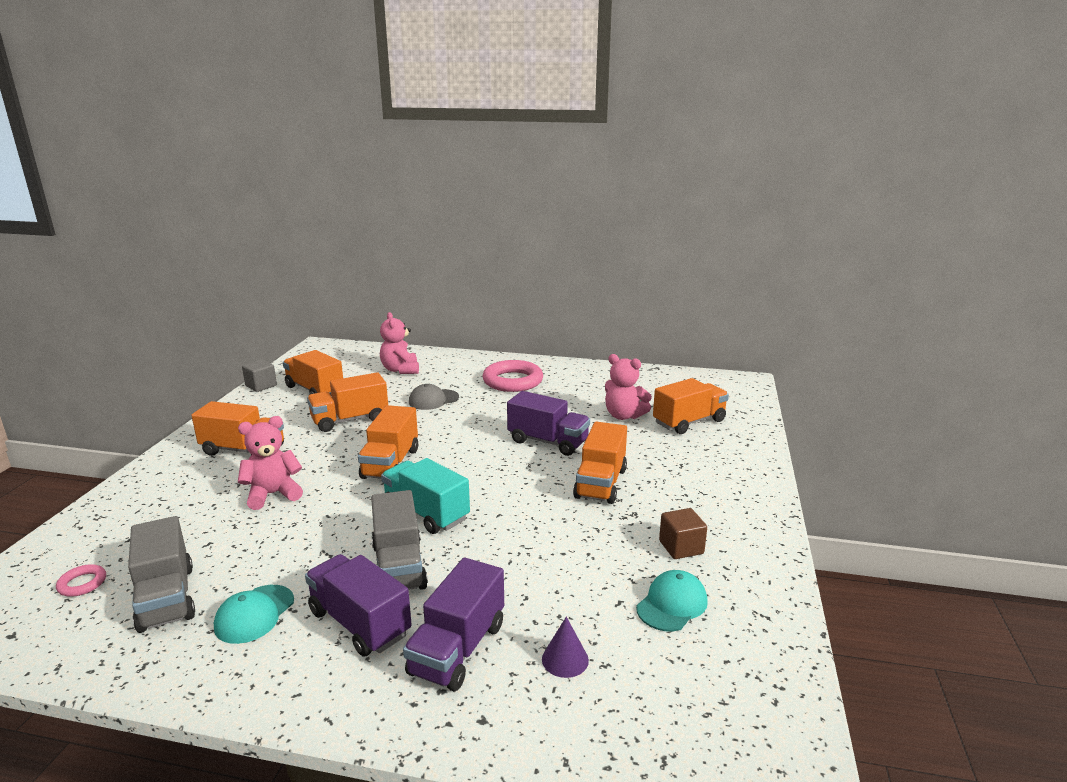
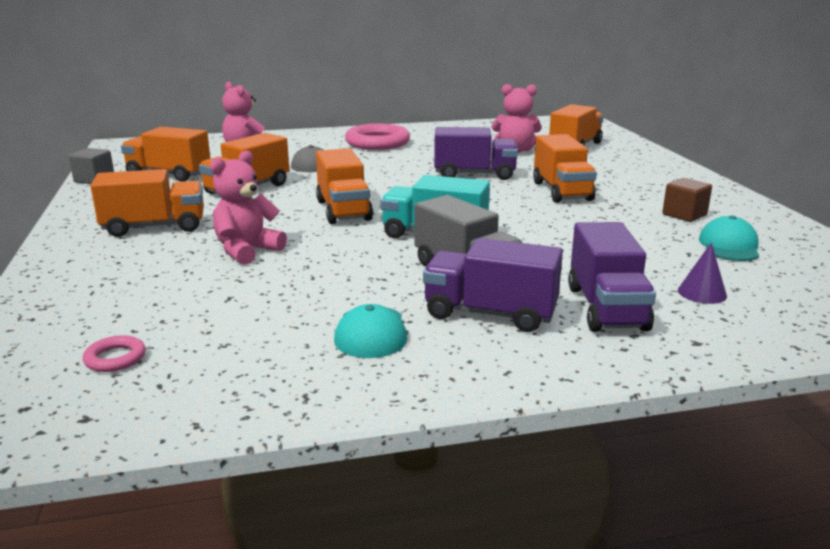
camera: 25 degrees left, 0 degrees up
(166, 598) = (247, 344): grey truck -> none

